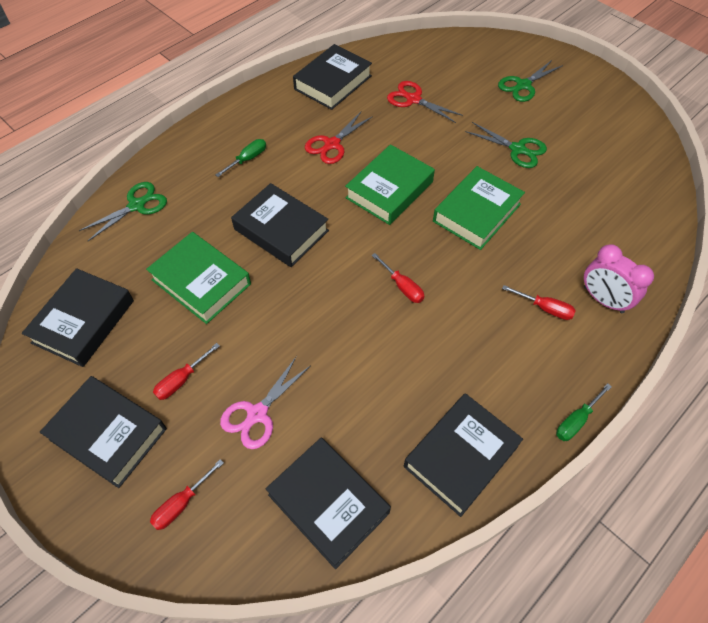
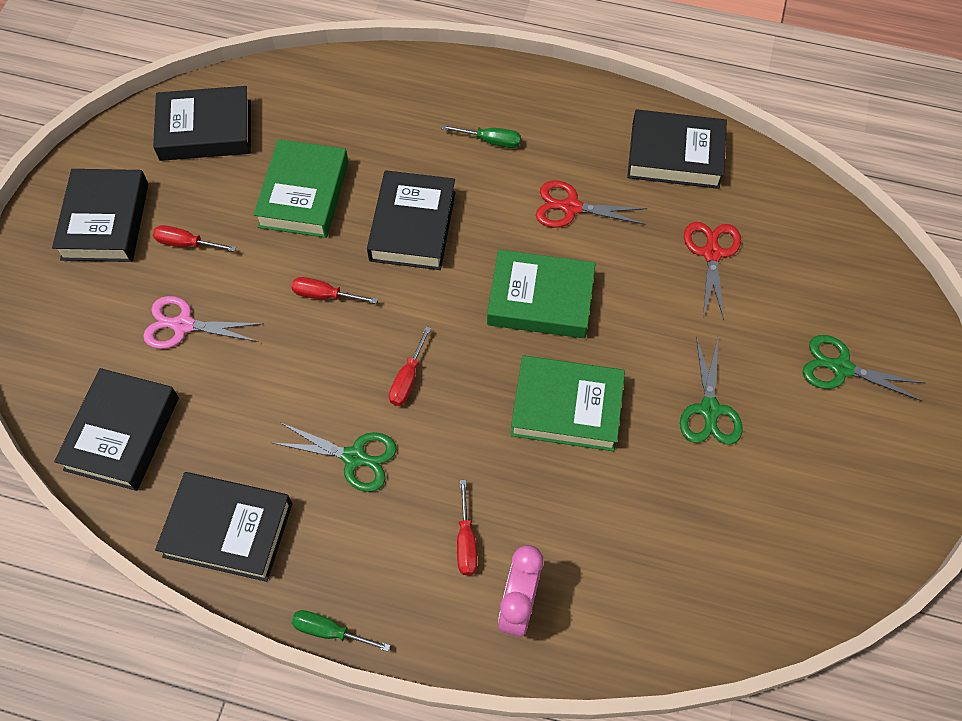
camera: 60 degrees right, 5 degrees up
(136, 205) = (363, 85): green scissors -> green scissors (354, 457)
(182, 503) = (69, 315): red screwdriver -> red screwdriver (325, 295)

